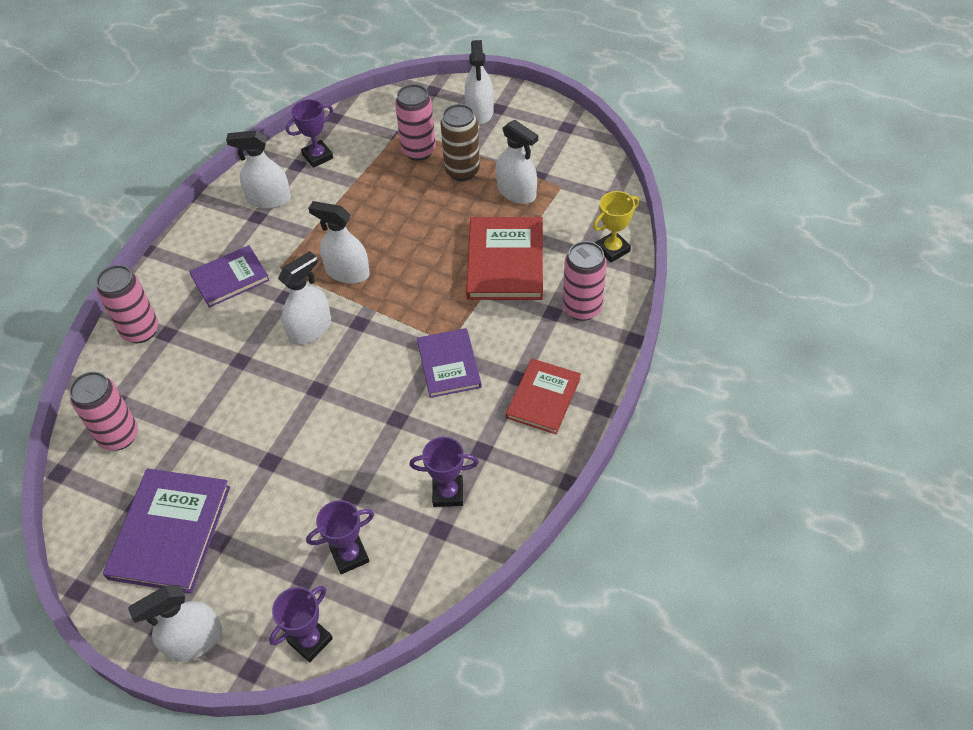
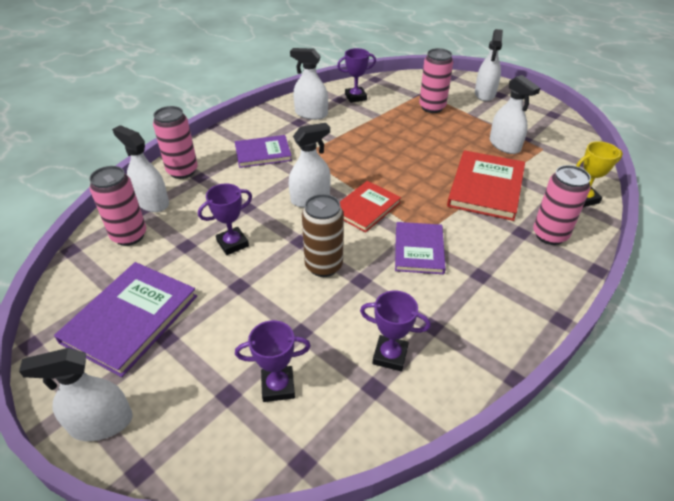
camera: 15 degrees right, 10 degrees down
(310, 640) = (208, 459): purple trophy -> purple trophy (232, 243)
(347, 272) = (353, 168): white spray bottle -> white spray bottle (152, 202)
(462, 171) = (463, 125): brown can -> brown can (323, 266)
(543, 398) = (501, 297): red book -> red book (366, 208)

